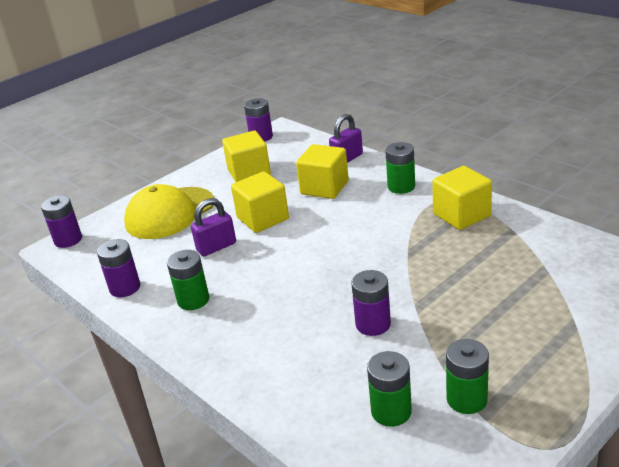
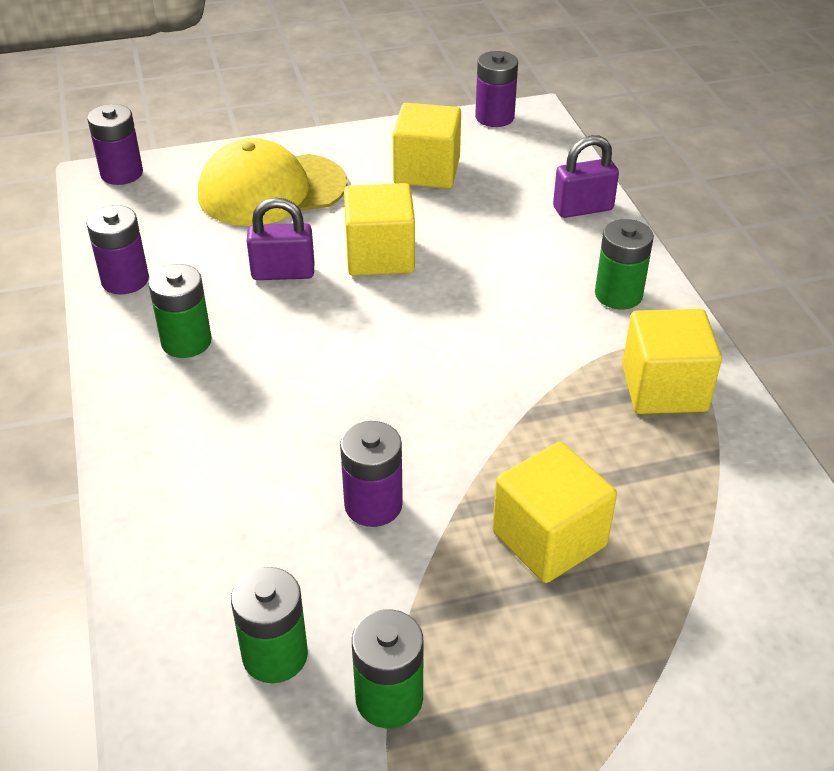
camera: 25 degrees right, 10 degrees up
(324, 187) = (507, 244): yellow cube -> yellow cube (549, 539)

